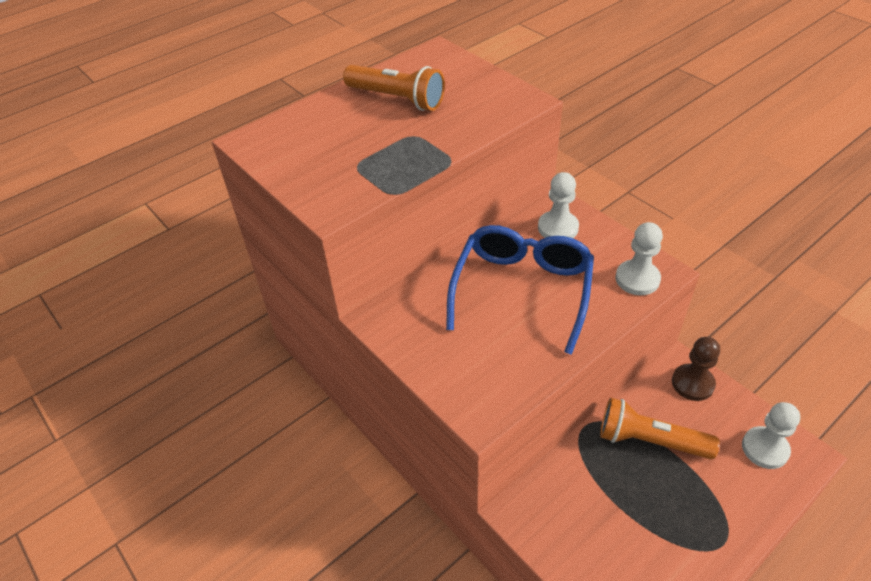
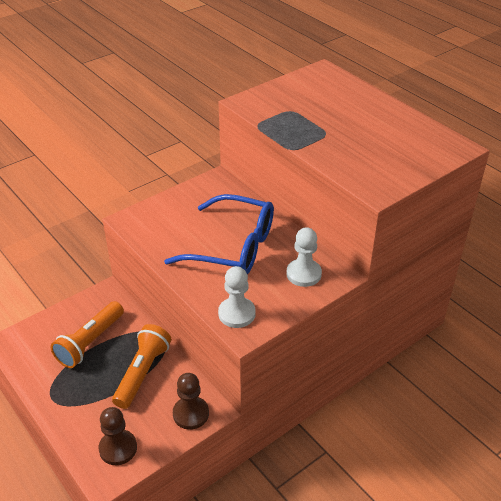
camera: 90 degrees right, 5 degrees down
(397, 99) = (376, 126): orange flashlight -> orange flashlight (90, 342)
(765, 449) = (118, 448): white pawn -> brown pawn

